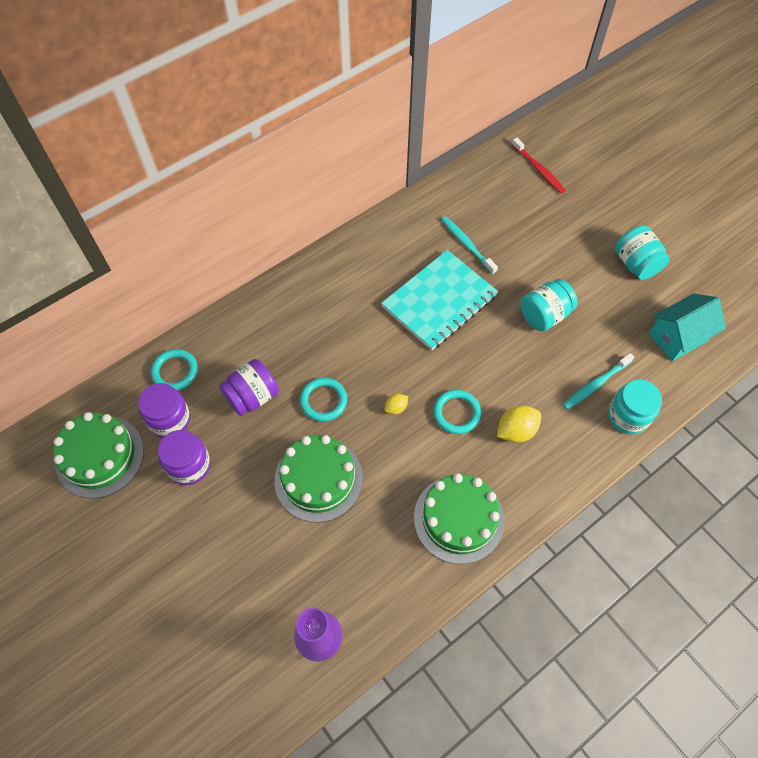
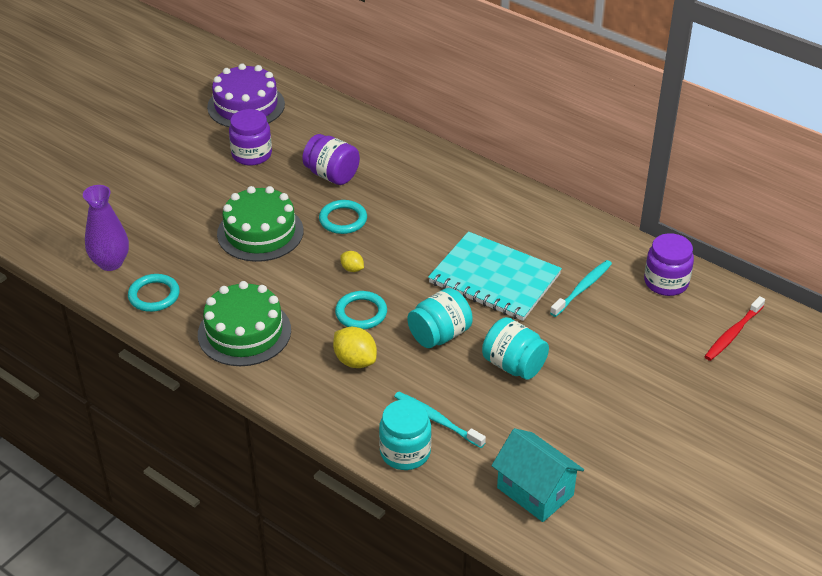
camera: 75 degrees right, 20 degrees down
(100, 456) = (246, 105): green cake -> purple cake
(170, 419) = (292, 133): purple jar -> purple jar (666, 282)
(175, 371) = (341, 125): turquoise ring -> turquoise ring (154, 295)
(636, 264) = (630, 441): turquoise jar -> turquoise jar (439, 335)

